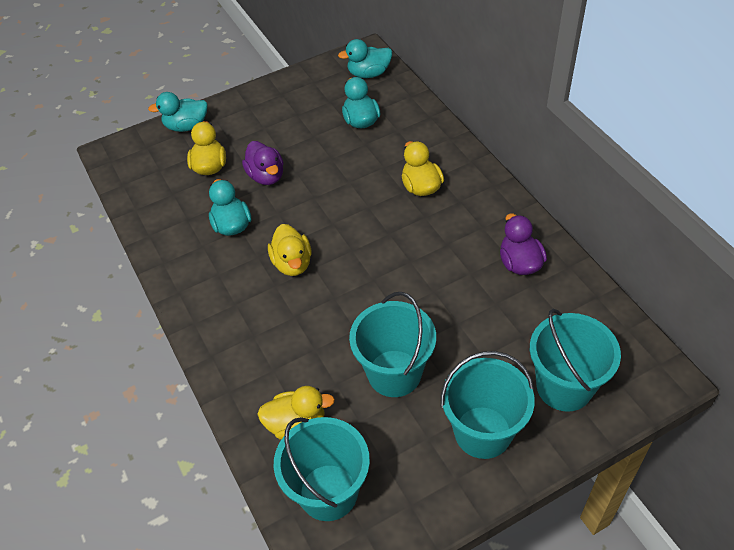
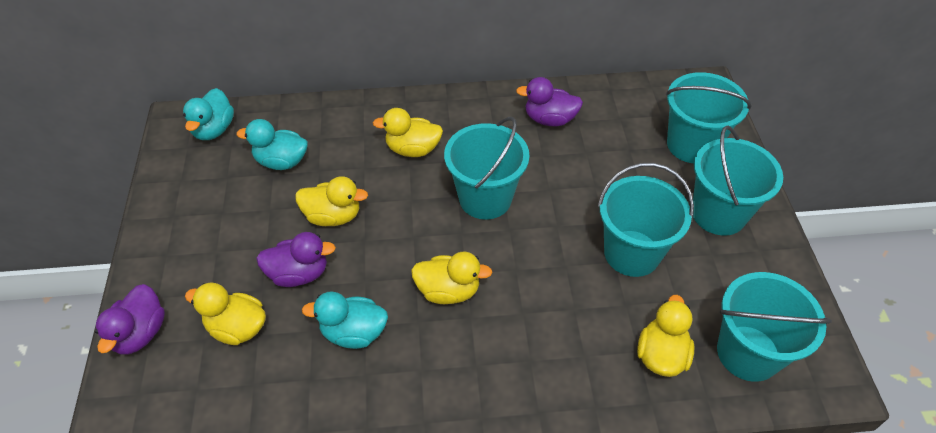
camera: 70 degrees left, 0 degrees up
(186, 126) = (140, 333): turquoise duck -> purple duck
(326, 171) = (333, 216): none -> yellow duck
(396, 252) = (485, 198): none -> turquoise bucket

